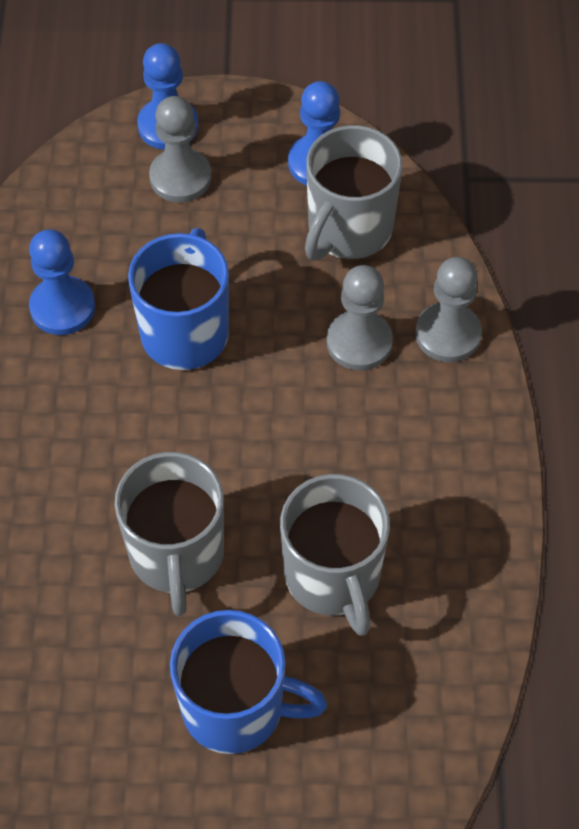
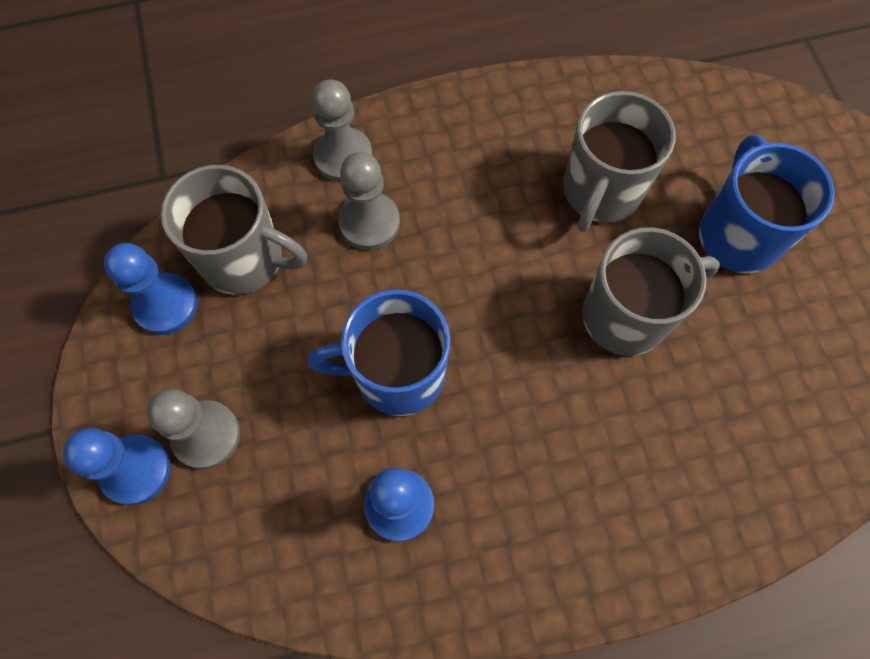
camera: 105 degrees left, 10 degrees up
(333, 577) = (601, 192): grey mug -> grey mug turned 150 degrees clockwise

